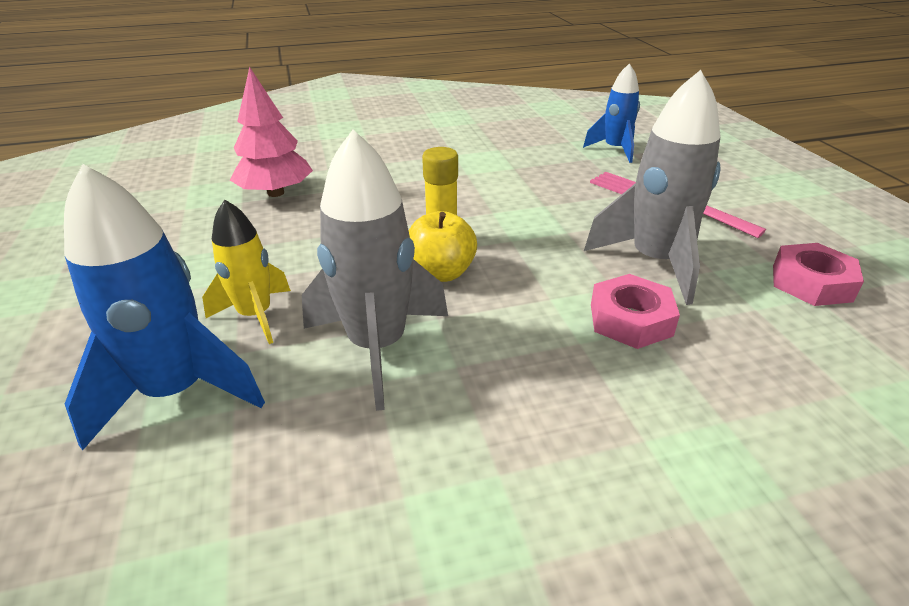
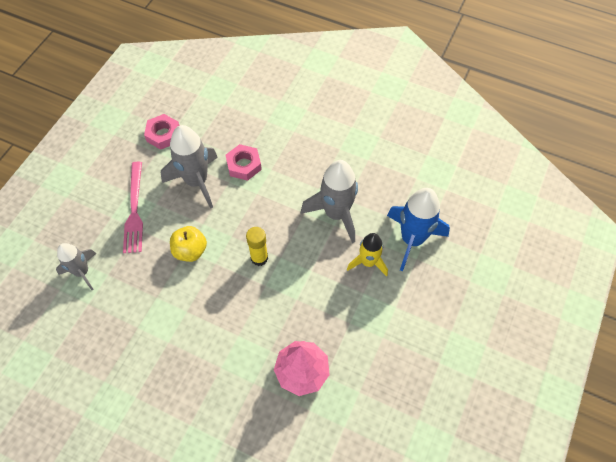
camera: 140 degrees left, 25 degrees up
(441, 273) = (280, 236): yellow apple -> yellow apple (190, 251)
(615, 150) = (82, 272): blue rocket -> grey rocket

